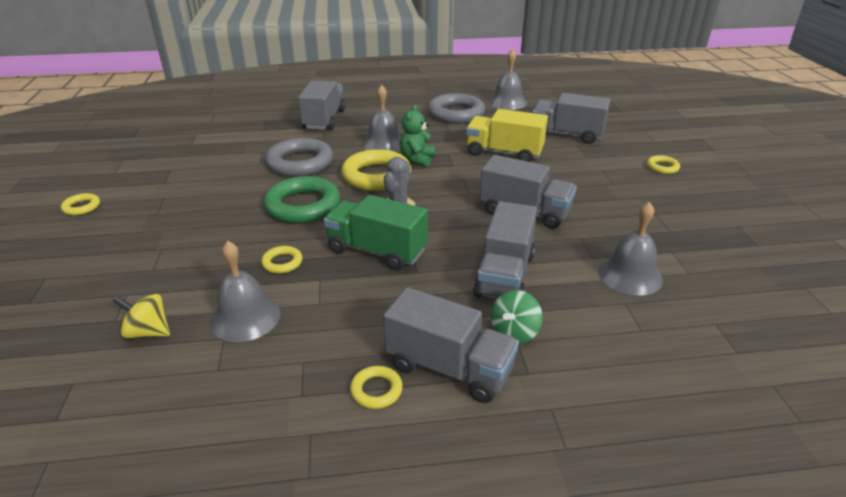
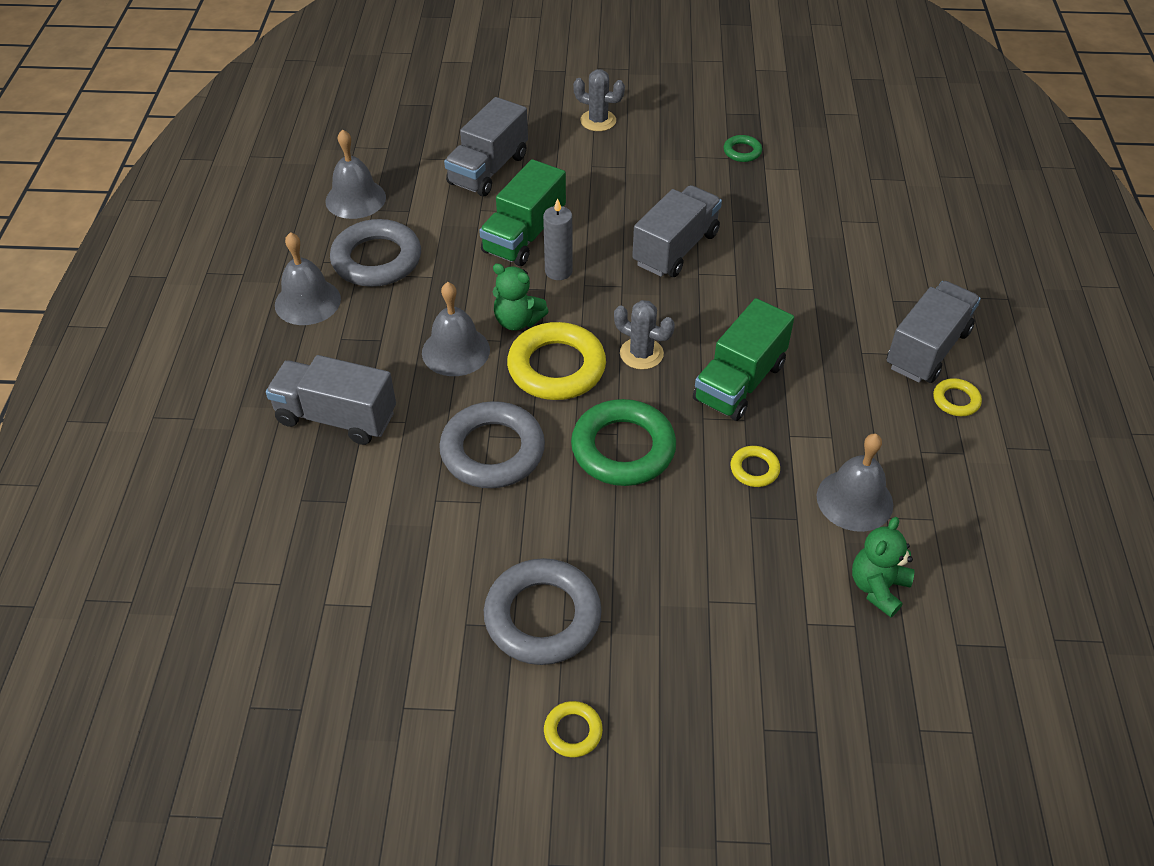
camera: 80 degrees left, 15 degrees up
(148, 332) = (878, 587): yellow spinning top -> green teddy bear
(167, 190) = (542, 616): none -> grey ring
(473, 168) = (558, 271): none -> grey candle
(504, 153) = (524, 236): yellow truck -> green truck
(504, 275) = (794, 288): grey truck -> none
(514, 332) = (880, 299): green spinning top -> none
(630, 275) = (800, 205): grey bell -> grey bell (307, 301)
(662, 167) = (598, 121): yellow ring -> grey cactus
(685, 237) = (742, 151): none -> green ring

